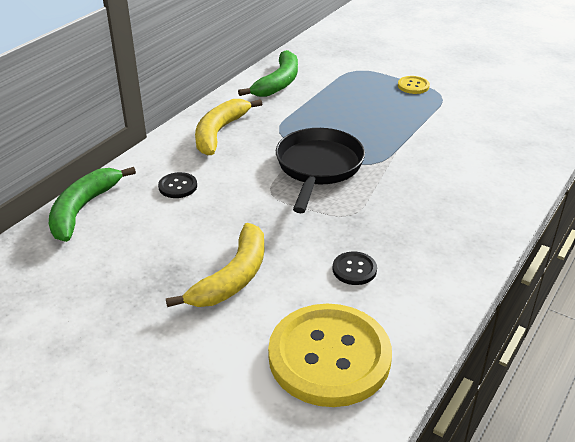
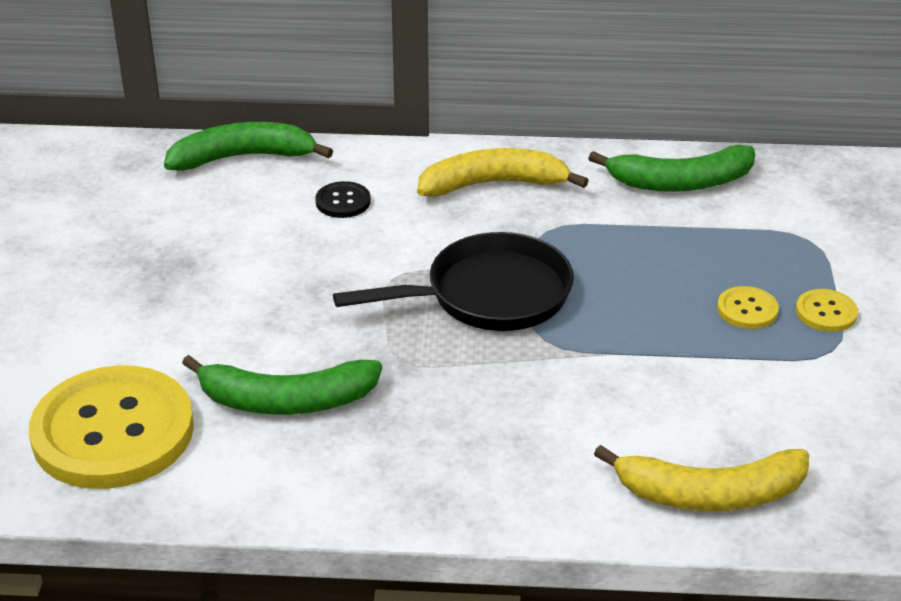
camera: 60 degrees right, 0 degrees up
(232, 277) = (201, 310): yellow banana -> yellow banana (710, 494)
(354, 269) = (286, 400): black button -> green banana
(395, 103) = (747, 310): none -> yellow button

